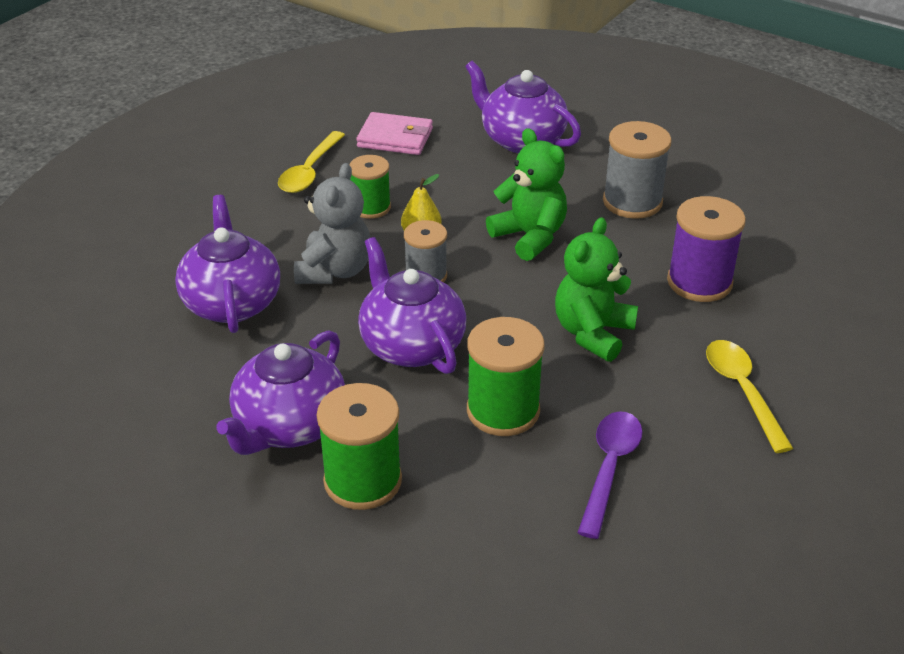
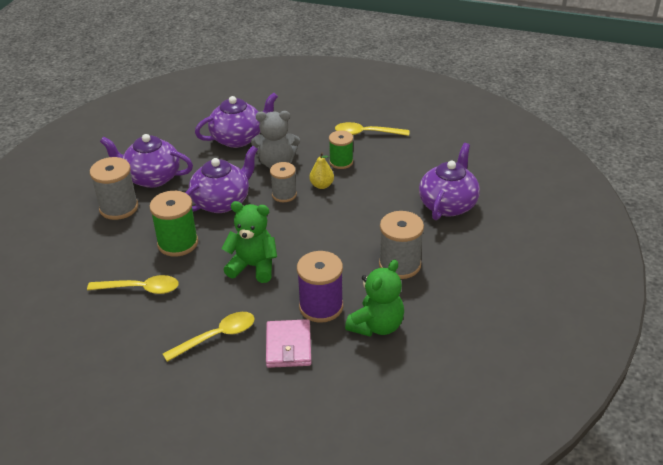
camera: 75 degrees right, 0 degrees up
(362, 481) = (119, 208): green spool -> grey spool
(395, 138) = (419, 155): pink wallet -> pink wallet (288, 346)
(529, 237) = (339, 226): green teddy bear -> green teddy bear (376, 326)
(609, 468) = (140, 289): purple spoon -> yellow spoon

